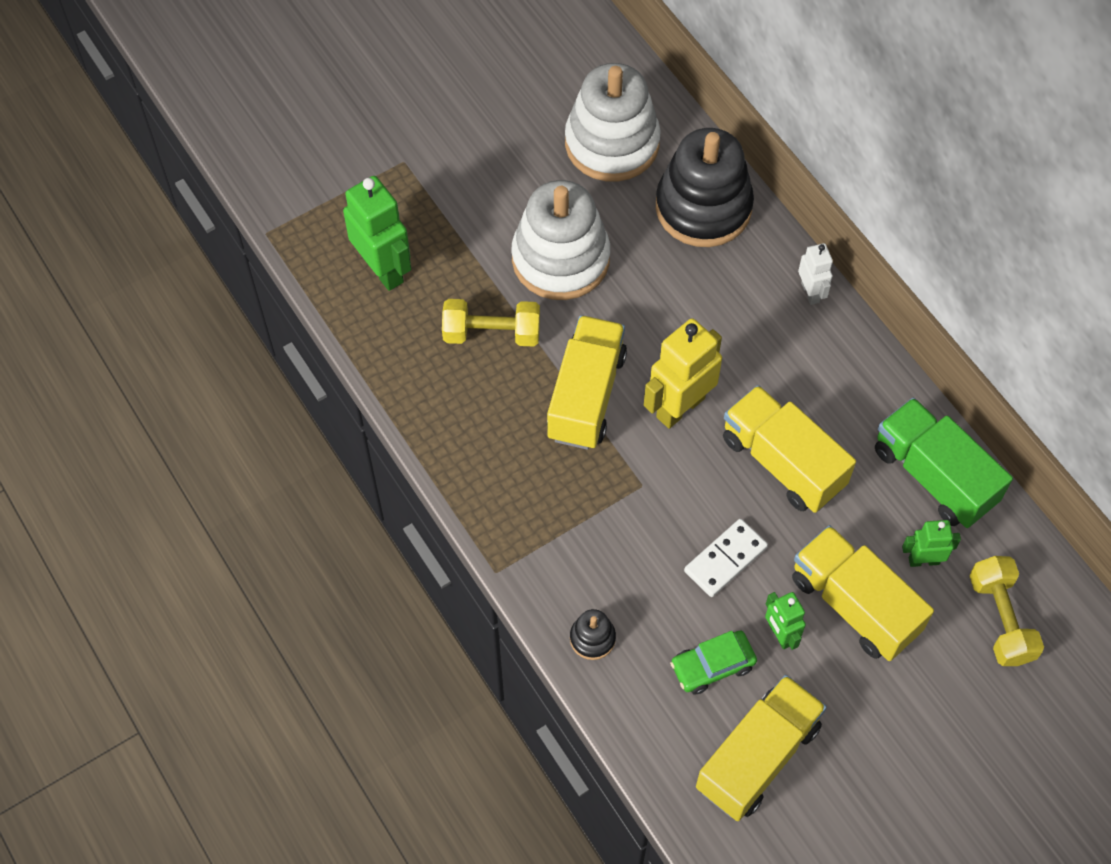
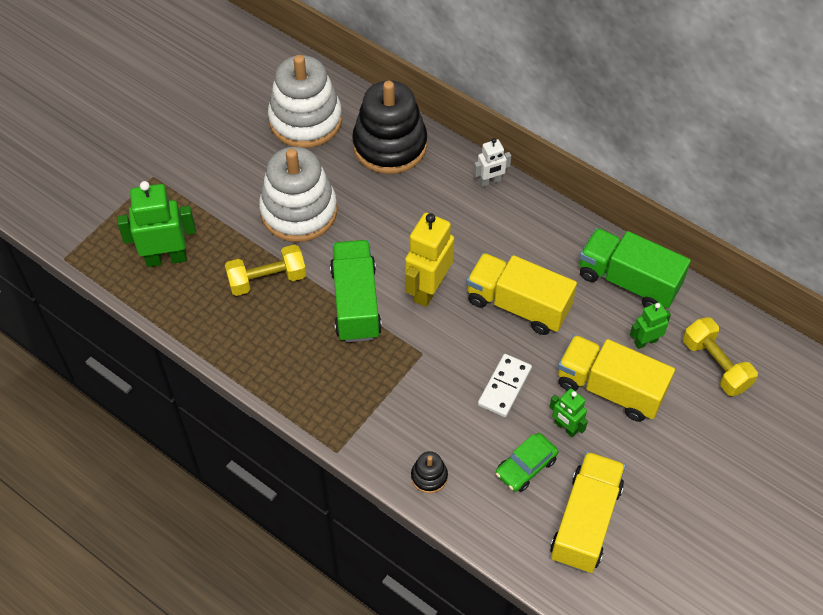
camera: 20 degrees left, 5 degrees down
(383, 269) = (166, 258): green robot -> green robot turned 45 degrees counterclockwise
(586, 396) = (356, 302): yellow truck -> green truck
(810, 292) = (490, 181): white robot -> white robot turned 105 degrees clockwise

